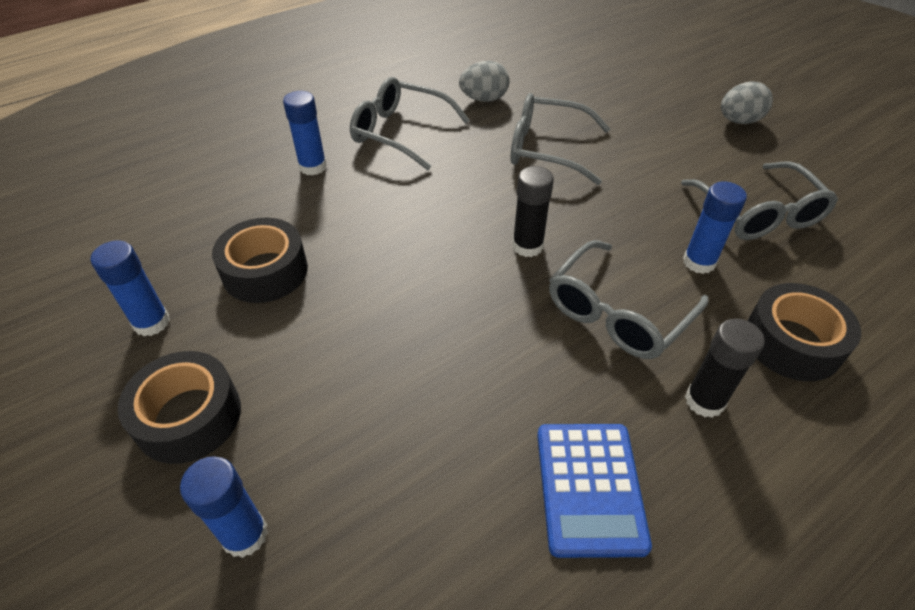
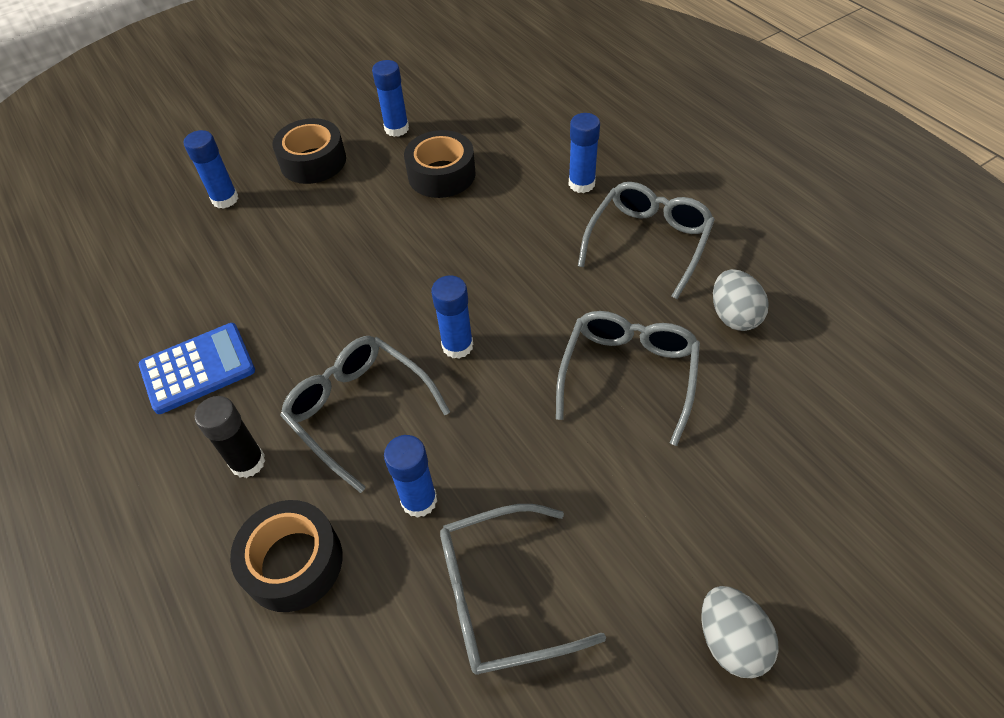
camera: 95 degrees right, 5 degrees up
(527, 246) = (457, 346): black glue stick -> blue glue stick
(590, 488) = (198, 368): blue calculator -> blue calculator turned 150 degrees clockwise

